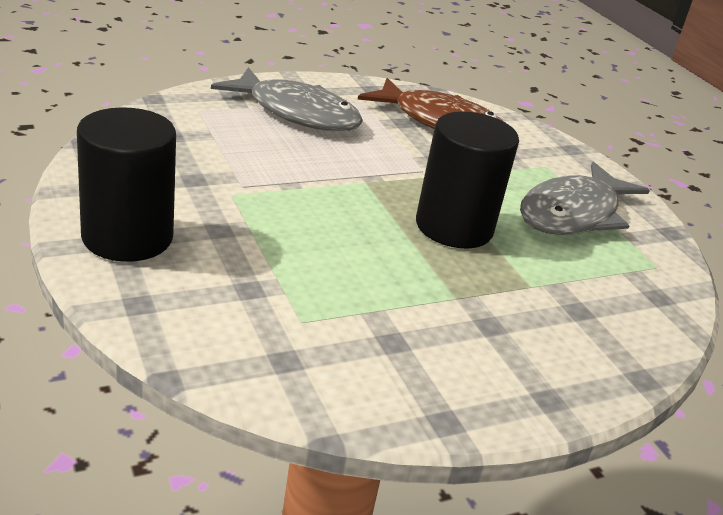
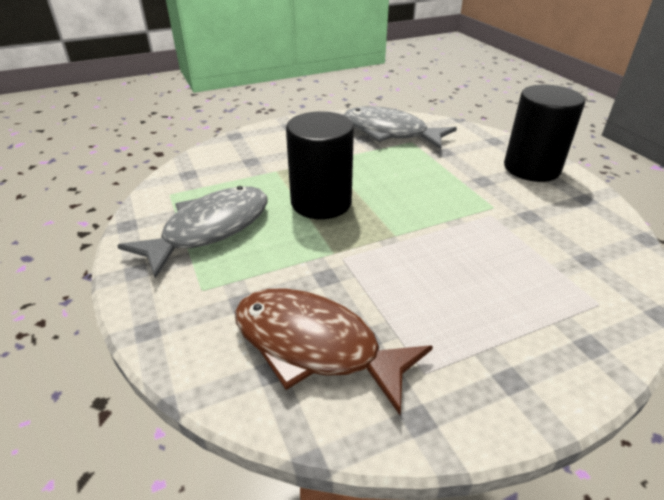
camera: 175 degrees left, 5 degrees up
(297, 113) = (495, 323): grey fish -> grey fish (389, 132)

